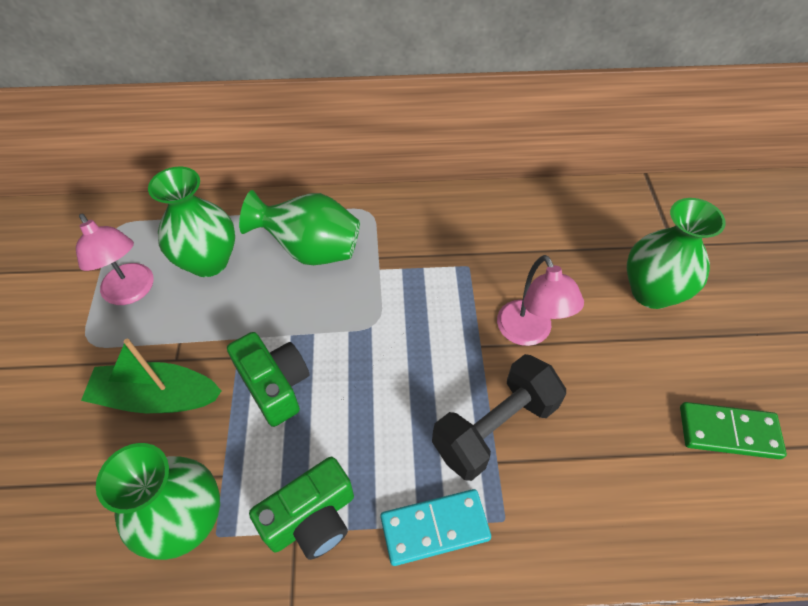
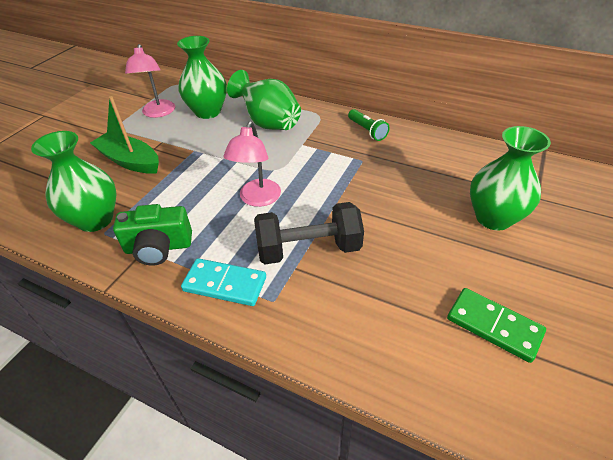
camera: 30 degrees right, 10 degrees down
(274, 385) = (194, 178): green camera -> none
(444, 216) = (367, 131): none -> green flashlight
(528, 333) = (375, 208): pink lamp -> pink lamp (257, 199)

